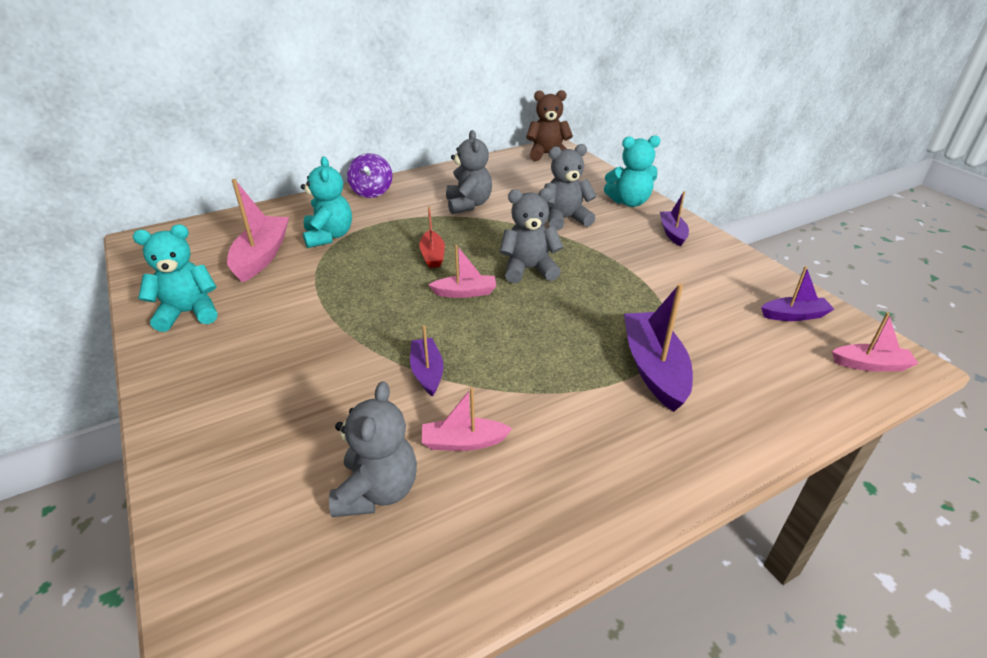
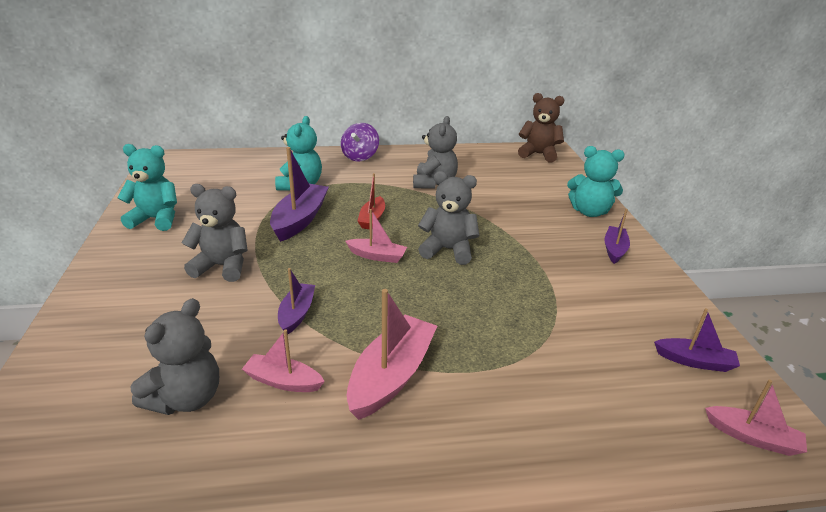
camera: 20 degrees right, 5 degrees down
(262, 256) = (238, 189): pink boat -> pink boat (391, 376)
(565, 219) = (514, 214): grey teddy bear -> grey teddy bear (222, 266)
(654, 368) = (503, 370): purple boat -> purple boat (300, 219)

